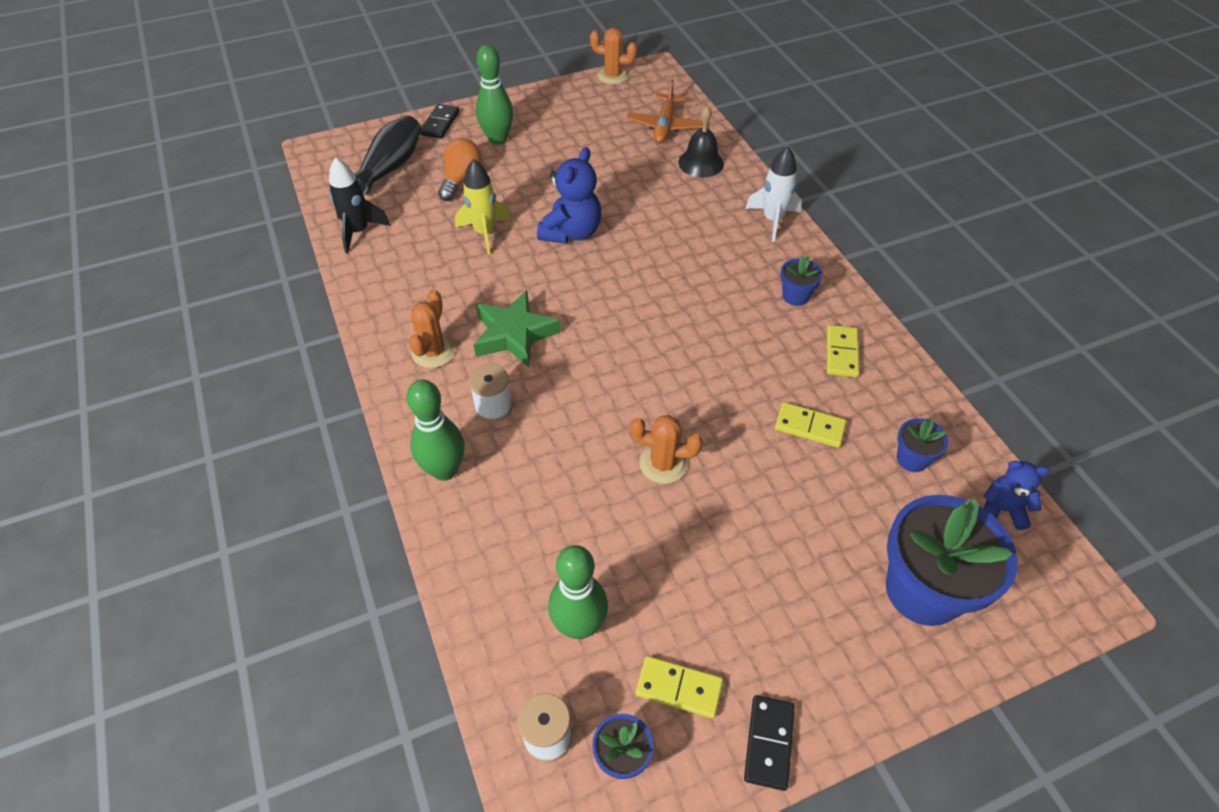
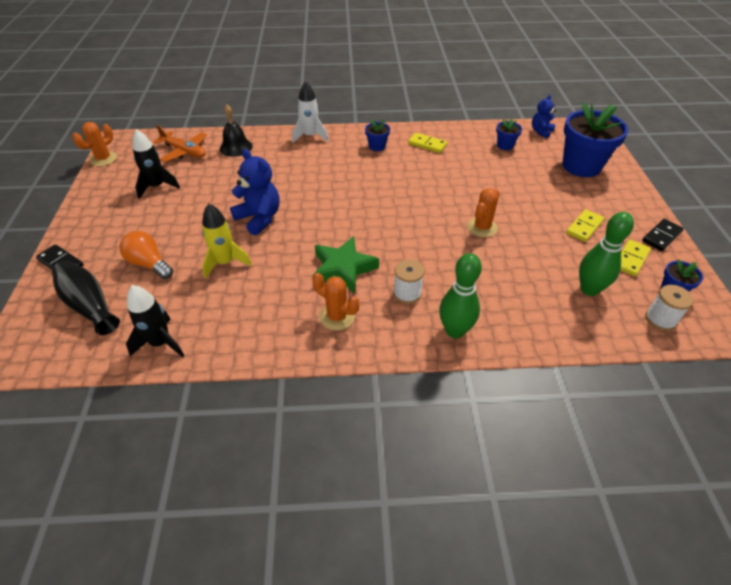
camera: 70 degrees left, 5 degrees down
(498, 139) = (117, 233): green bowling pin -> none
(586, 133) = (157, 187): none -> black rocket
(769, 743) = (661, 236): black domino -> black domino turned 75 degrees counterclockwise
(809, 427) = (474, 169): yellow domino -> yellow domino (584, 227)

